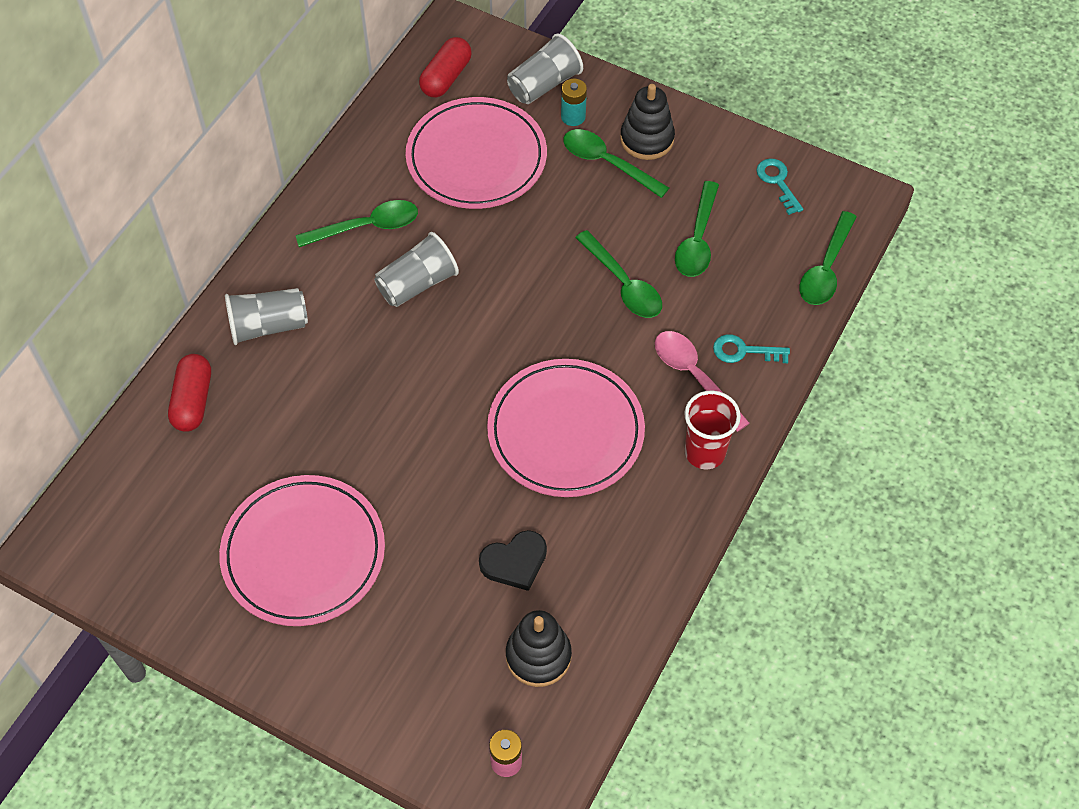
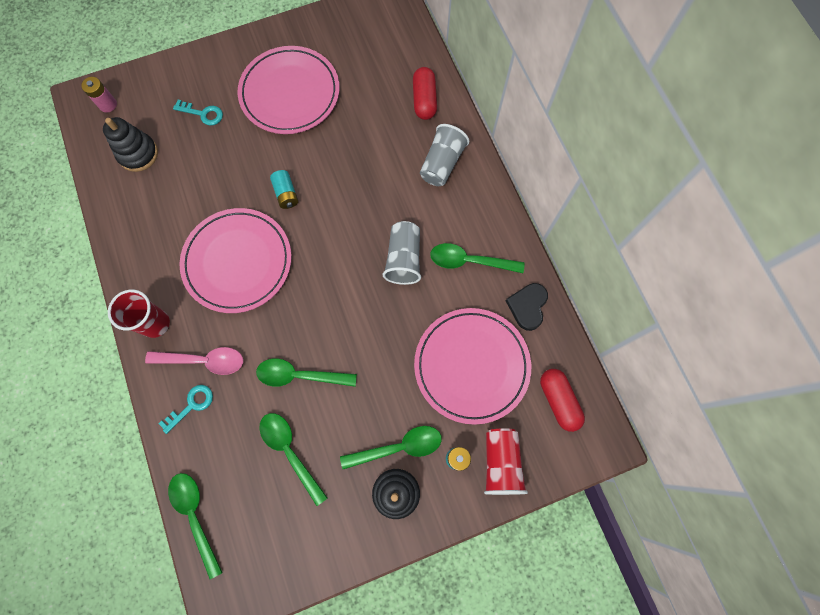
camera: 130 degrees right, 15 degrees up
(193, 401) = (424, 100): red capsule -> red capsule turned 45 degrees clockwise
(366, 227) = (469, 261): green spoon -> green spoon turned 75 degrees clockwise
(443, 449) = (286, 194): none -> turquoise battery
(515, 562) = (193, 180): black heart -> black heart (527, 306)
(544, 84) = (501, 463): grey cup -> red cup
(777, 182) = (285, 552): turquoise key -> turquoise key (203, 114)

